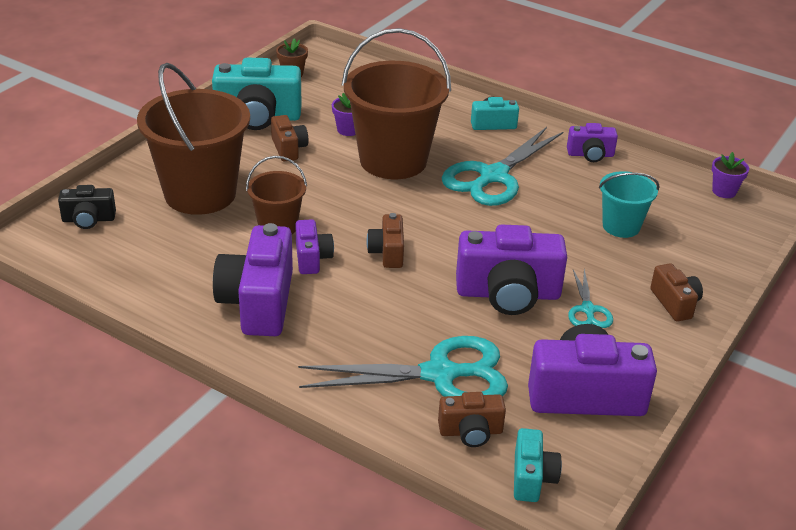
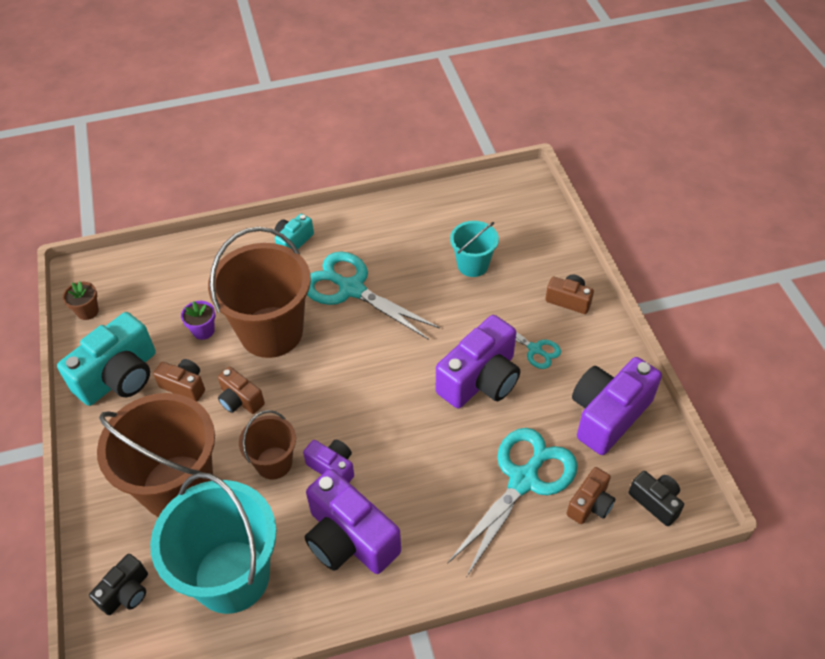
camera: 45 degrees left, 15 degrees up
(156, 260) = (232, 576): none -> turquoise bucket
(387, 252) = (372, 415): brown camera -> brown camera (240, 400)
(493, 176) = (351, 289): turquoise scissors -> turquoise scissors turned 135 degrees clockwise
(532, 478) = (655, 502): turquoise camera -> black camera
(590, 155) = (385, 218): purple camera -> none
(724, 191) = (491, 186): purple flower pot -> none

